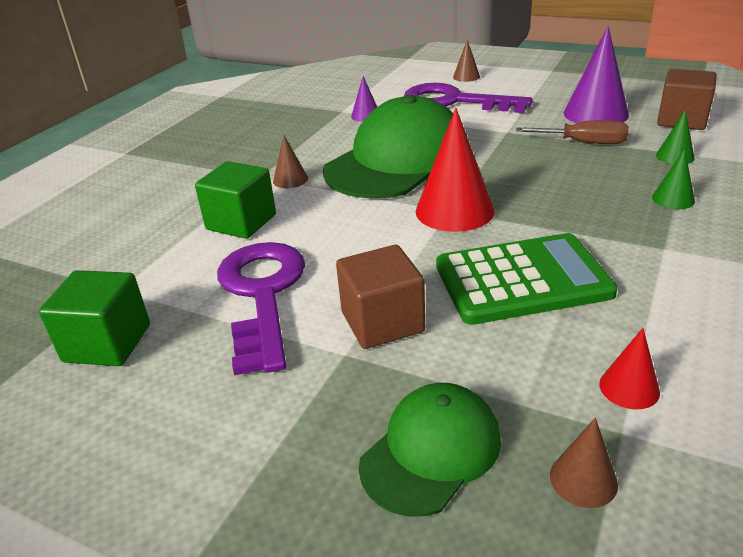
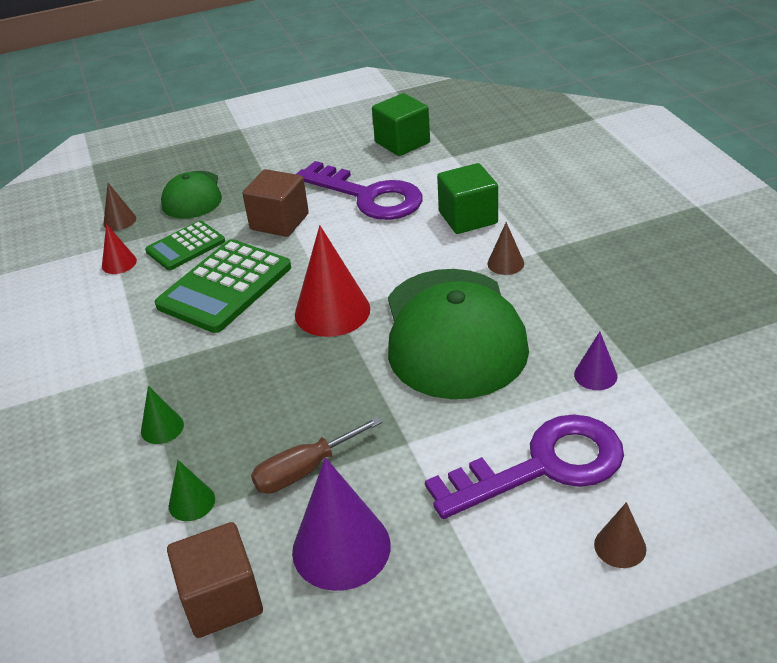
camera: 135 degrees right, 5 degrees up
(520, 358) = (185, 246): none -> green calculator

